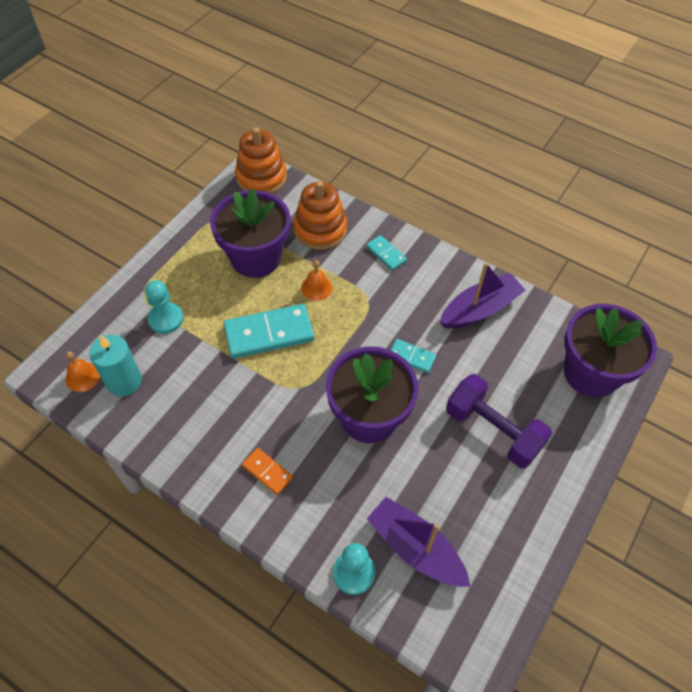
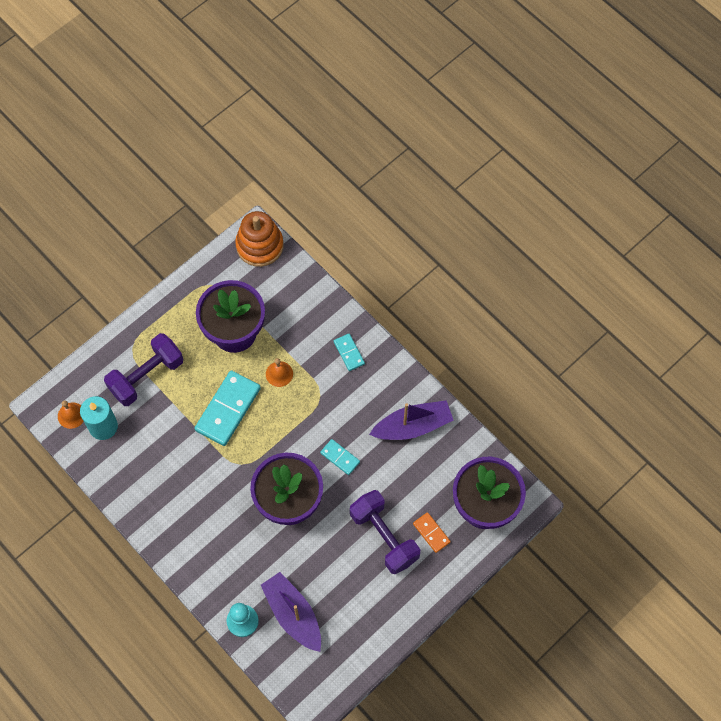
camera: 15 degrees right, 10 degrees up
(166, 319) = (146, 376): turquoise pawn -> purple dumbbell
(267, 472) = (198, 529): orange domino -> orange domino (431, 533)
(269, 334) = (228, 409): turquoise domino -> turquoise domino turned 60 degrees counterclockwise
(320, 229) = (298, 314): orange stacking toy -> none

